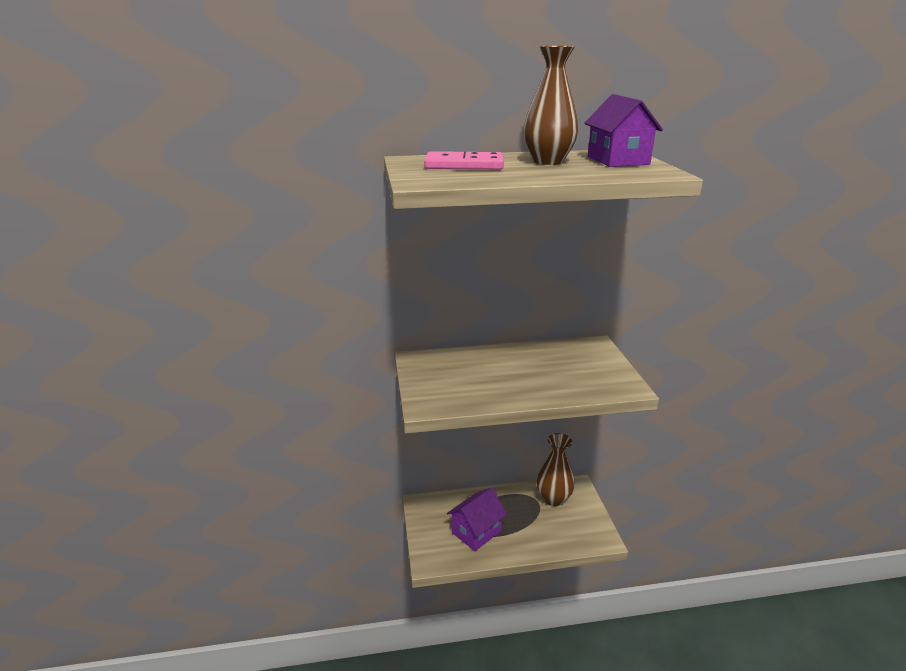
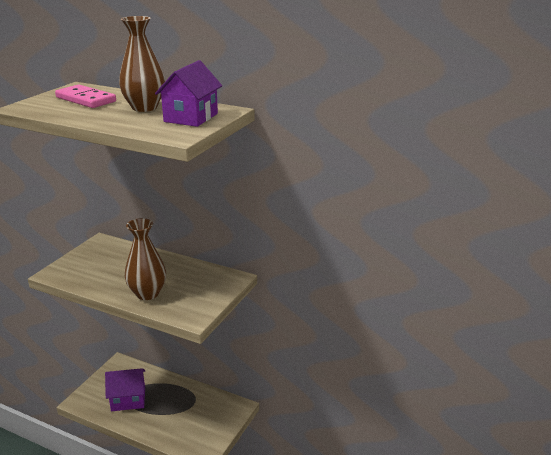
camera: 35 degrees right, 0 degrees up
(553, 498) = (208, 406): brown vase -> brown vase (147, 293)

